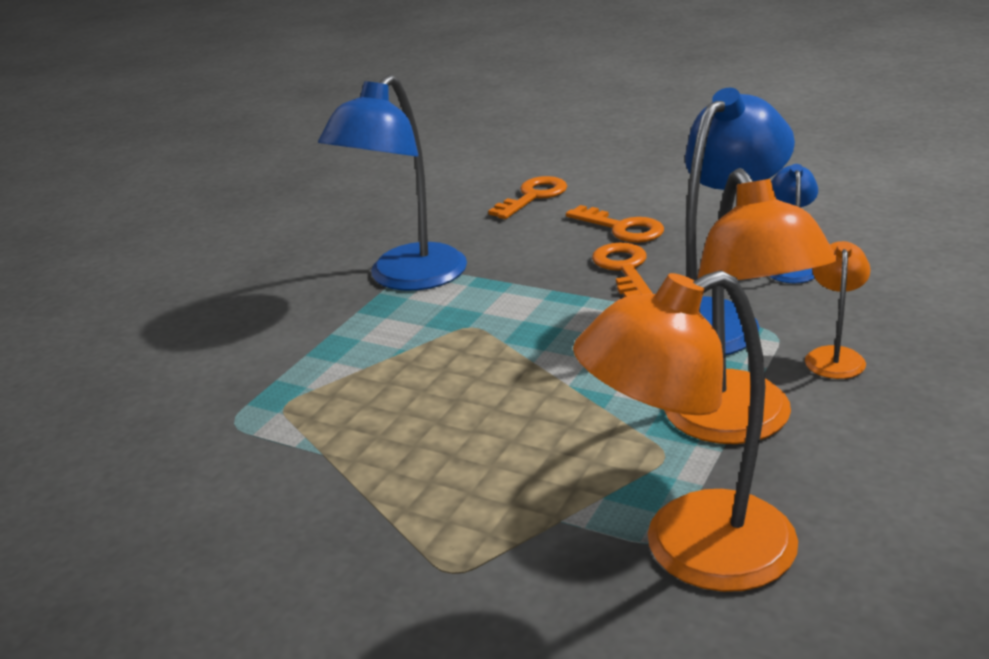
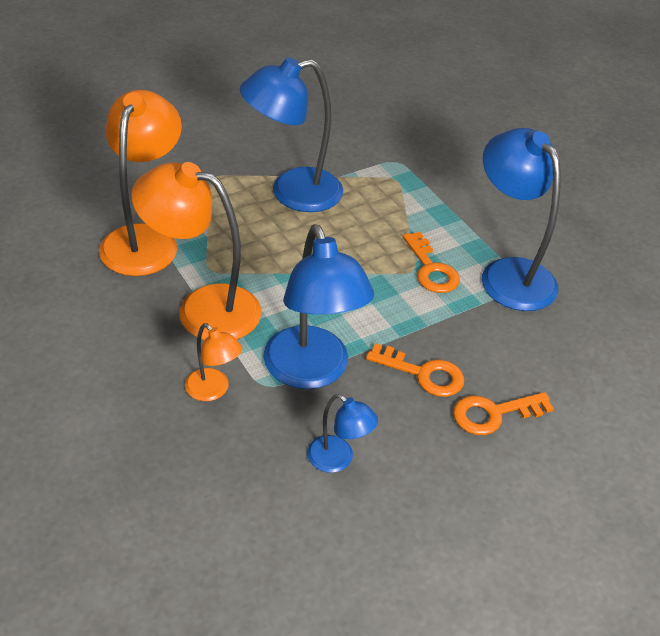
camera: 115 degrees right, 15 degrees up
(410, 473) = (292, 193): none -> blue lamp
(533, 197) = (606, 401): orange key -> orange key (431, 269)

